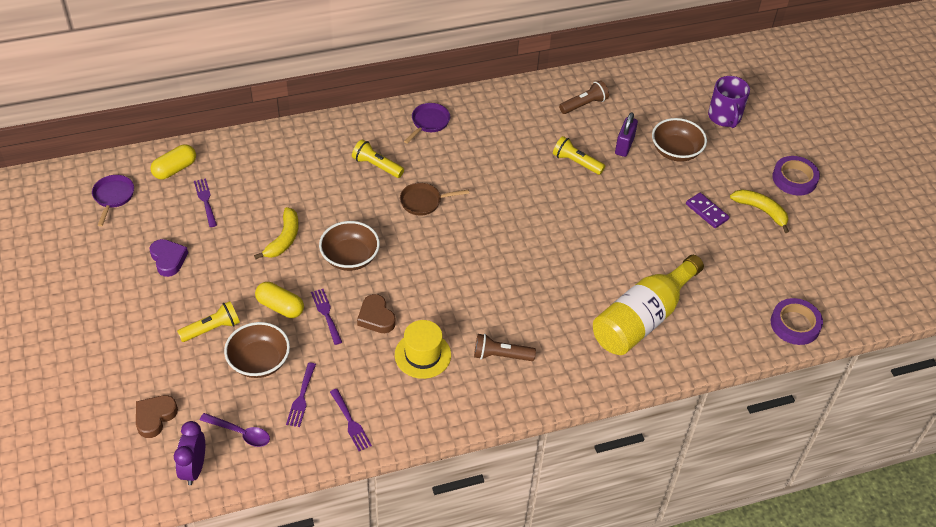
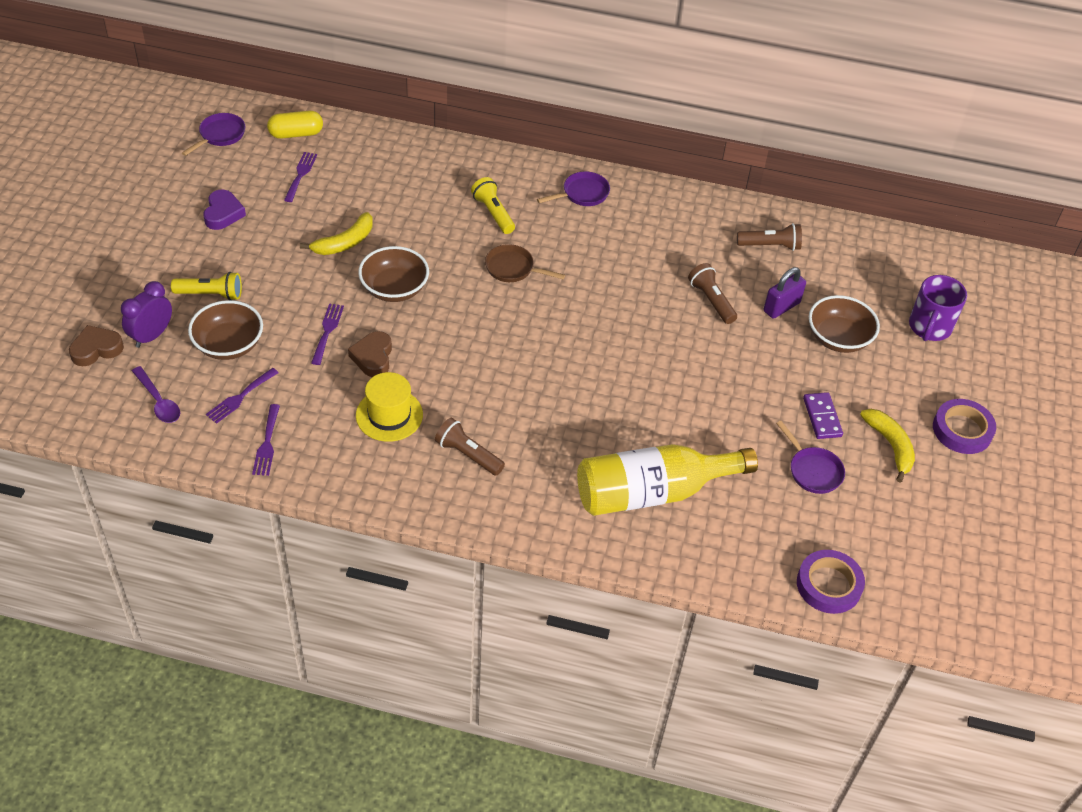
camera: 30 degrees right, 0 degrees up
(194, 468) = (92, 412): purple clock -> purple clock (151, 336)
(280, 307) = (289, 304): yellow capsule -> none
(576, 162) = (711, 300): yellow flashlight -> brown flashlight
(728, 251) = (812, 470): none -> purple pan

